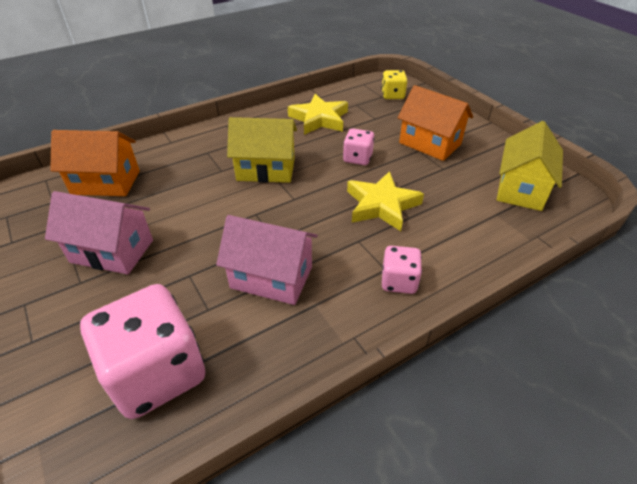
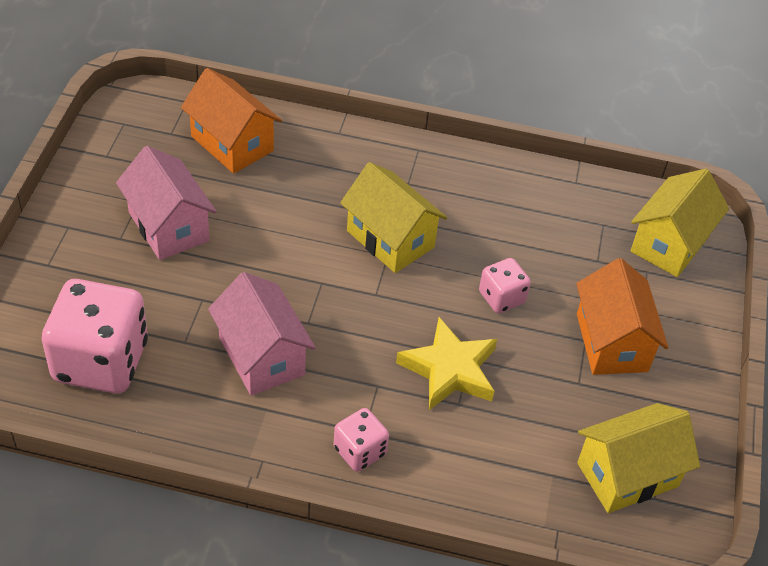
camera: 40 degrees right, 5 degrees up
(319, 119) = (530, 214): yellow star -> none
(392, 95) = (670, 244): yellow dice -> yellow house

